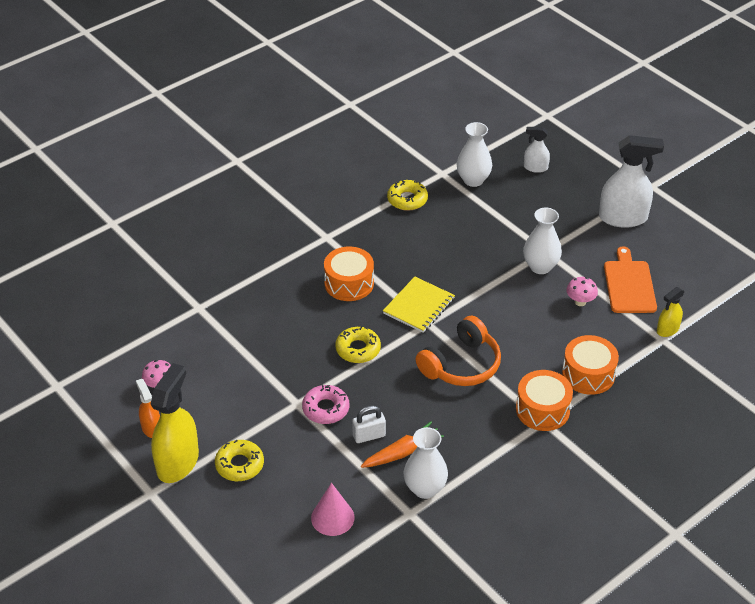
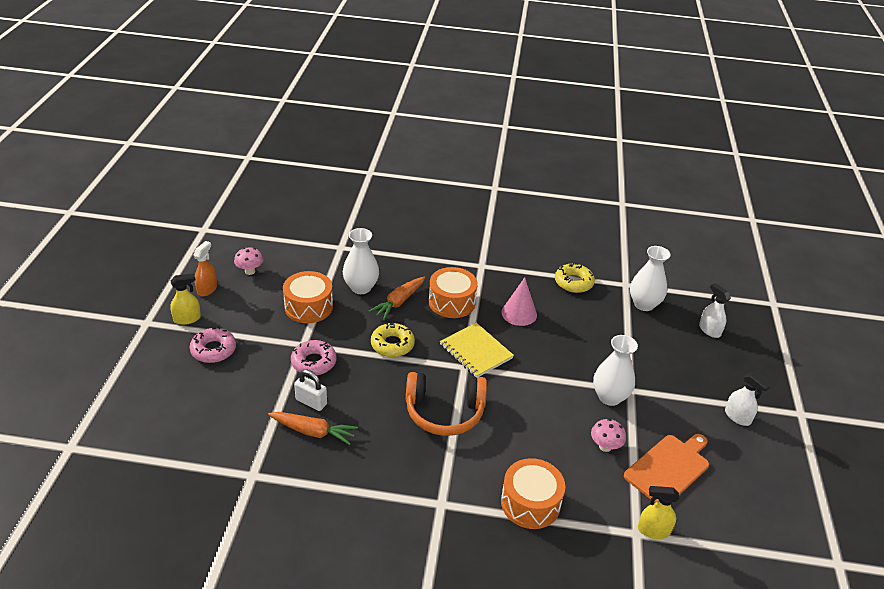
camera: 45 degrees right, 5 degrees down
(178, 462) = (187, 319): yellow spray bottle -> yellow spray bottle, size x0.52
(239, 465) = (213, 350): yellow donut -> pink donut
(312, 314) = (399, 302): none -> orange carrot
(332, 517) = (206, 430): pink cone -> pink cone (519, 313)
(419, 306) = (476, 351): yellow notebook -> yellow notebook turned 60 degrees clockwise
(425, 488) = (288, 469): white vase -> white vase (361, 287)
(542, 410) = (454, 495): orange drum -> orange drum (308, 307)
(623, 218) = (737, 417): white spray bottle -> white spray bottle, size x0.52

